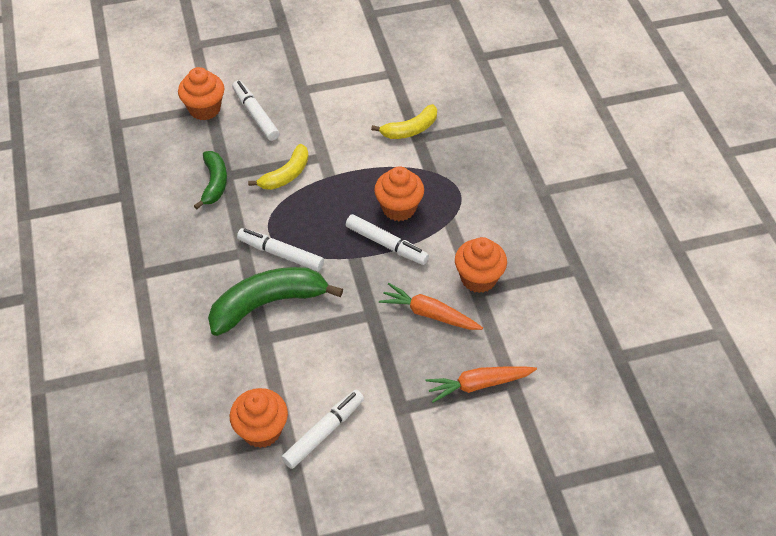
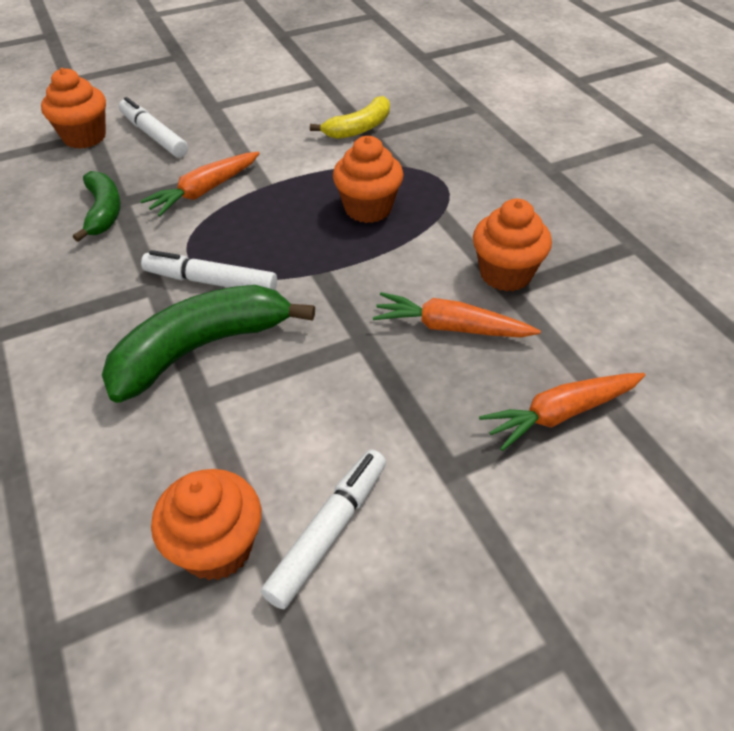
camera: 10 degrees left, 5 degrees down
(286, 175) = (204, 191): yellow banana -> orange carrot
(386, 244) = (362, 251): white marker -> none

